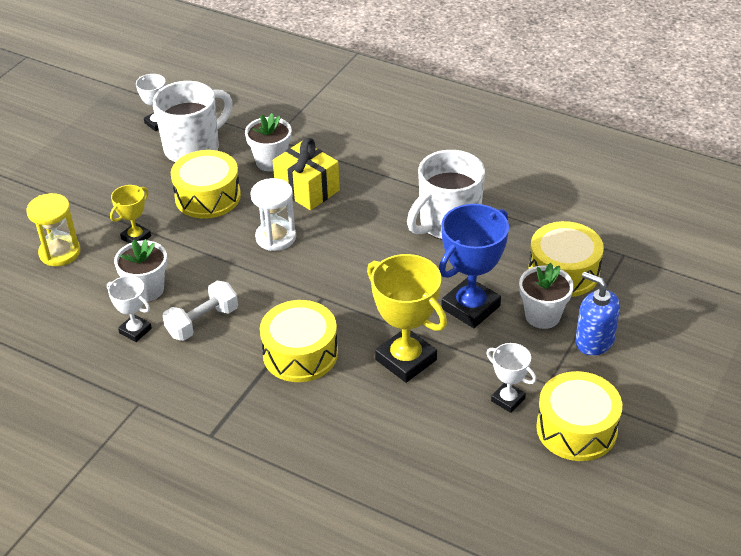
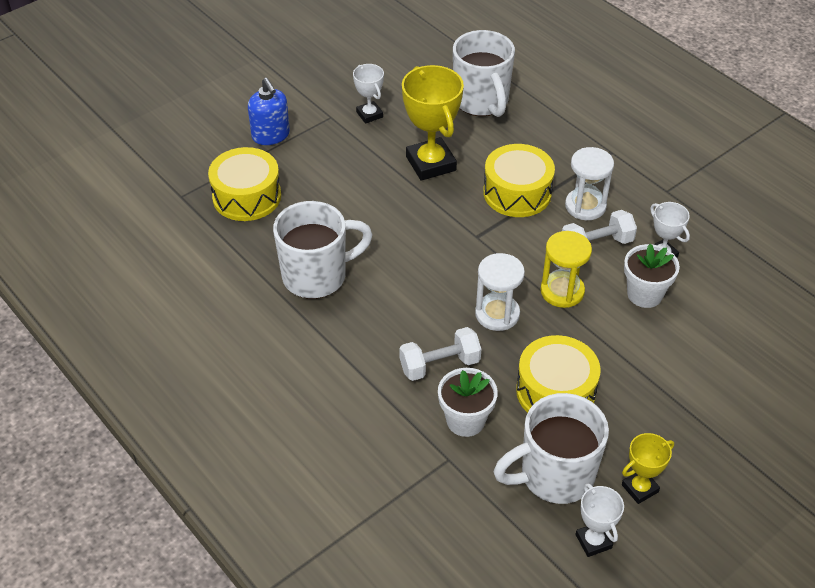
camera: 160 degrees left, 5 degrees up
(60, 252) = (735, 366): yellow hourglass -> yellow hourglass (562, 291)
(136, 237) = (647, 360): yellow trophy -> yellow trophy (640, 488)
(224, 360) = (585, 206): none -> white hourglass
(307, 190) = (439, 365): yellow gift -> white dumbbell
(388, 459) = (481, 102): none -> white mug
(470, 307) = (350, 189): blue trophy -> none
(542, 316) = (295, 165): white flower pot -> none
(576, 429) = (334, 84): yellow drum -> none

